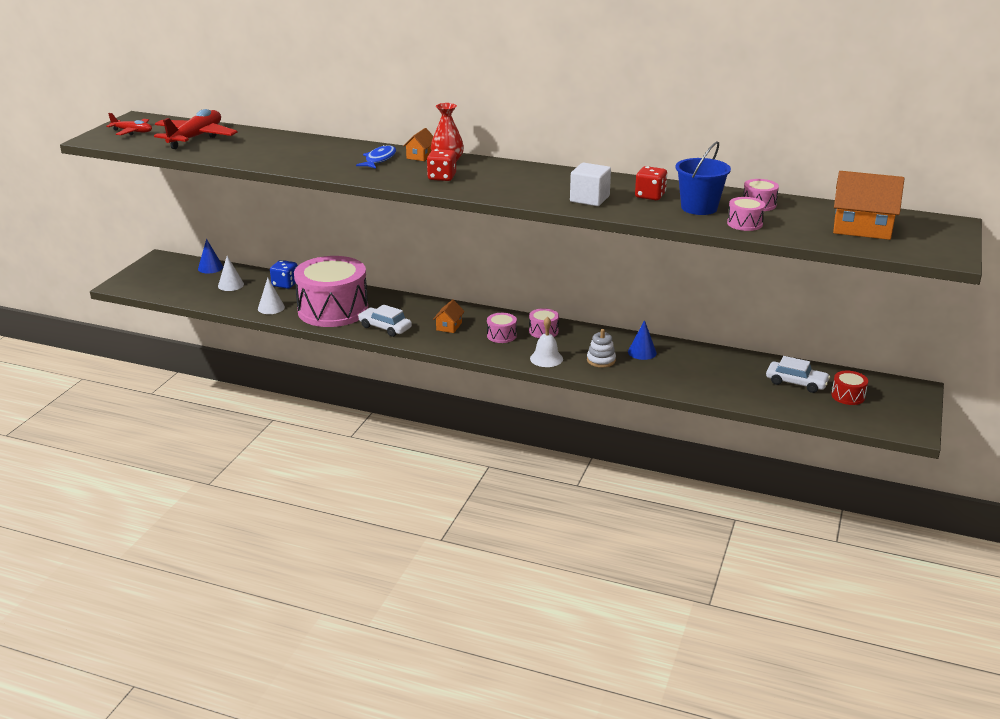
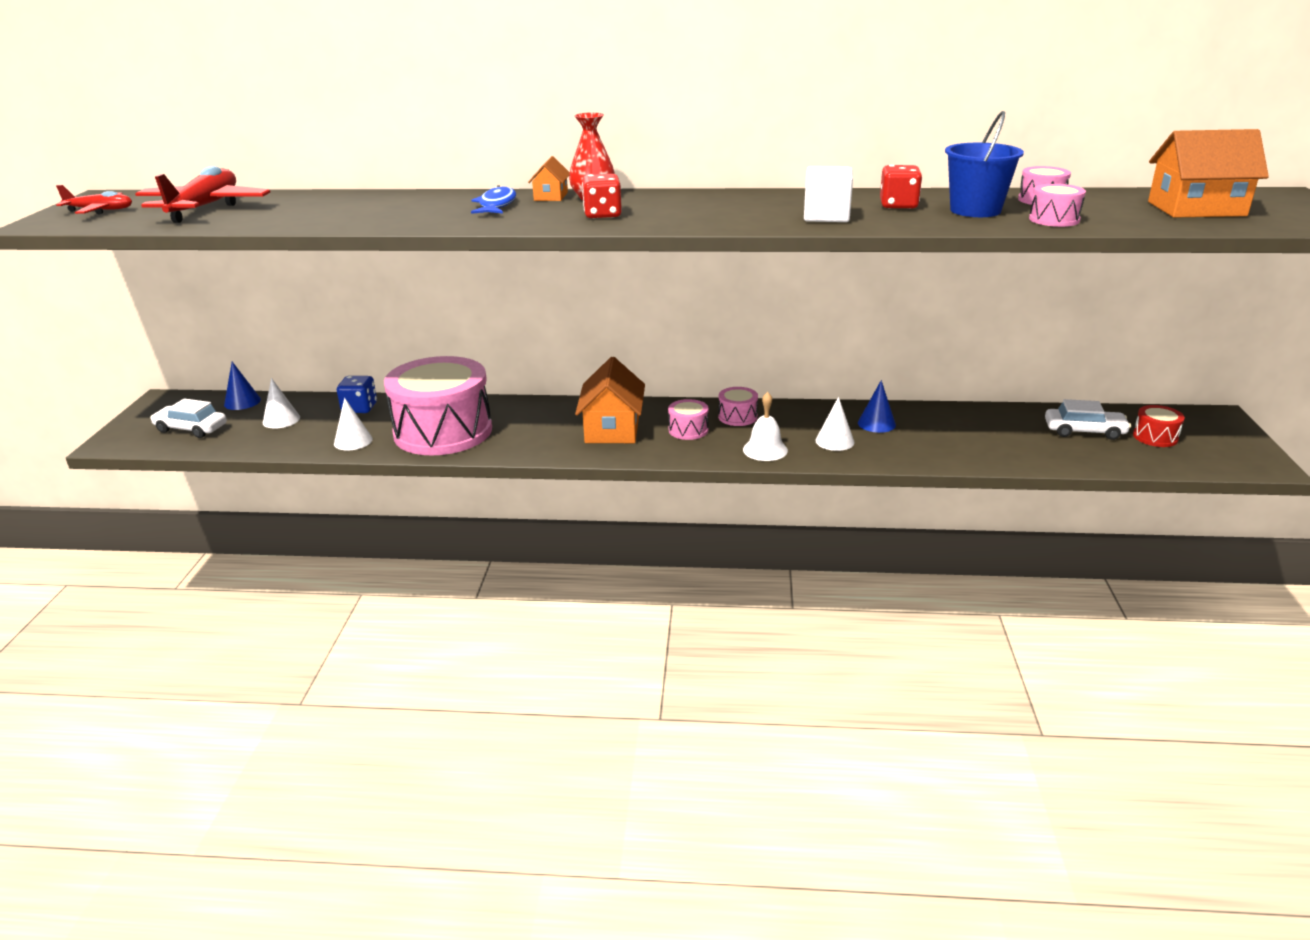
camera: 15 degrees left, 0 degrees up
(385, 327) = (527, 443): white car -> white car (191, 428)
(449, 326) = (612, 429): orange house -> orange house, size x1.94
(601, 360) = (834, 441): white stacking toy -> white cone

